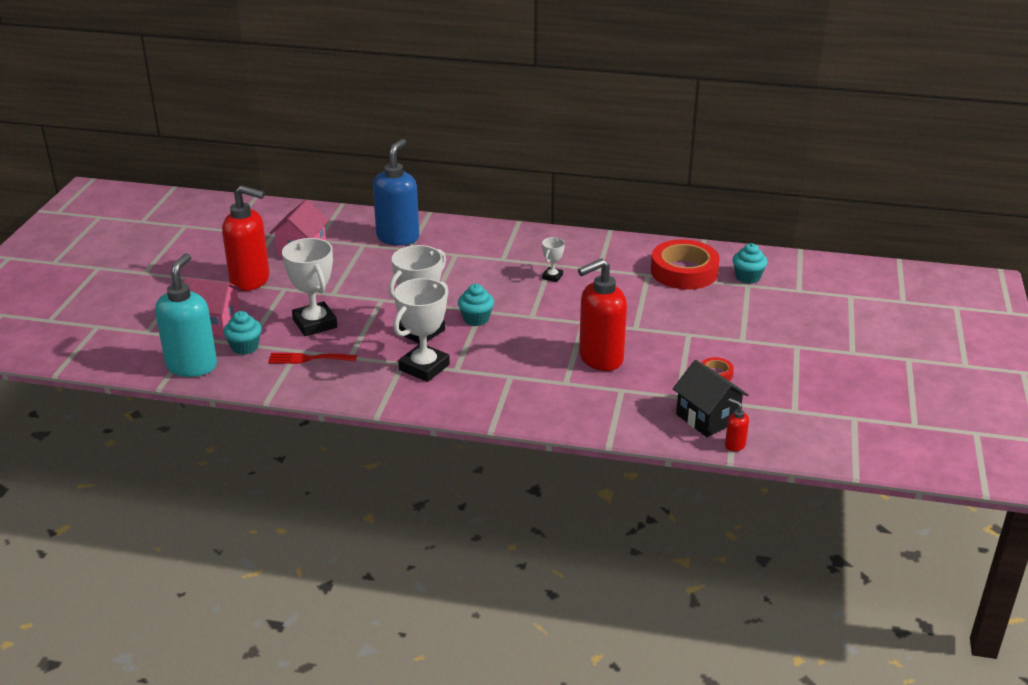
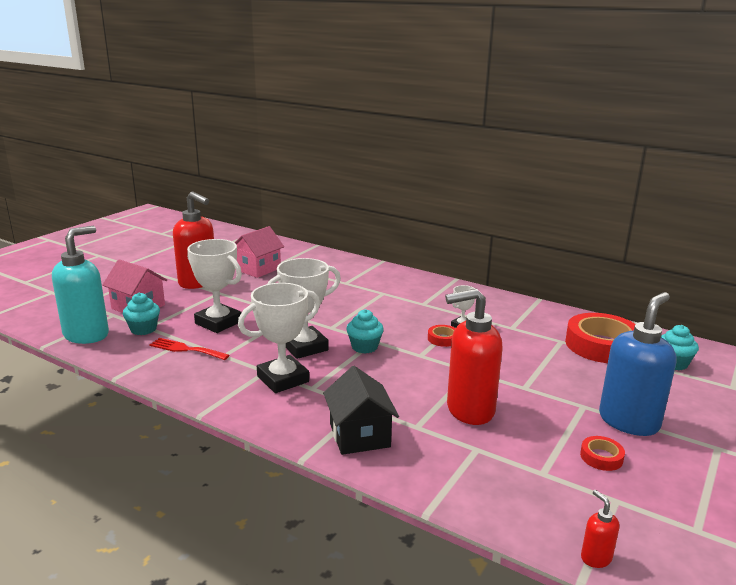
camera: 20 degrees right, 10 degrees down
(315, 323) = (218, 322): white trophy -> white trophy turned 45 degrees counterclockwise
(398, 237) = (343, 273): blue soap dispenser -> blue soap dispenser (629, 421)
(542, 295) = (443, 339): none -> red tape
(707, 418) = (570, 510): black house -> black house (359, 435)

